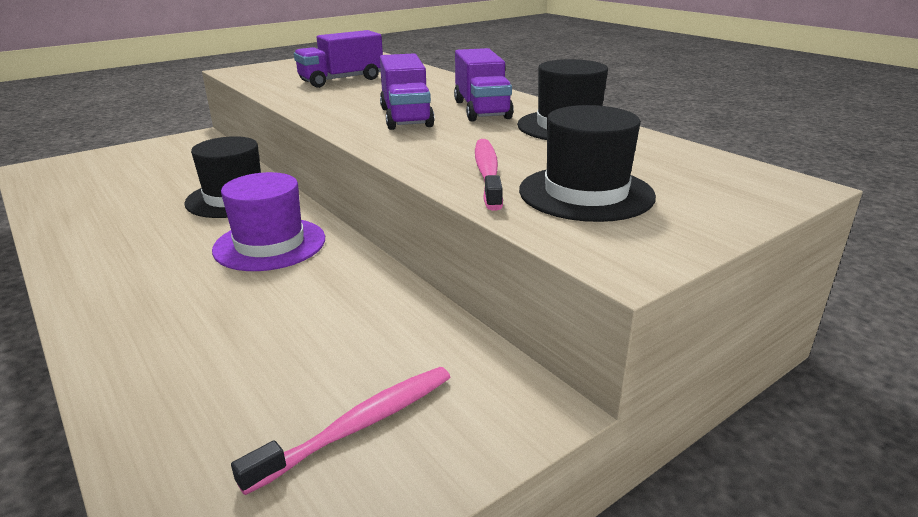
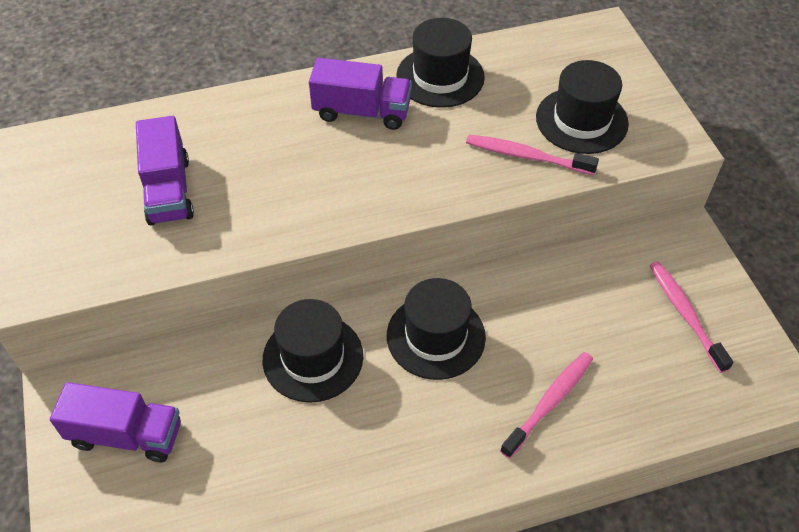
camera: 70 degrees left, 25 degrees up
(180, 324) = (549, 402): none -> pink toothbrush
(270, 244) = (436, 336): purple hat -> black hat
(406, 117) = (356, 168): purple truck -> purple truck (126, 434)

